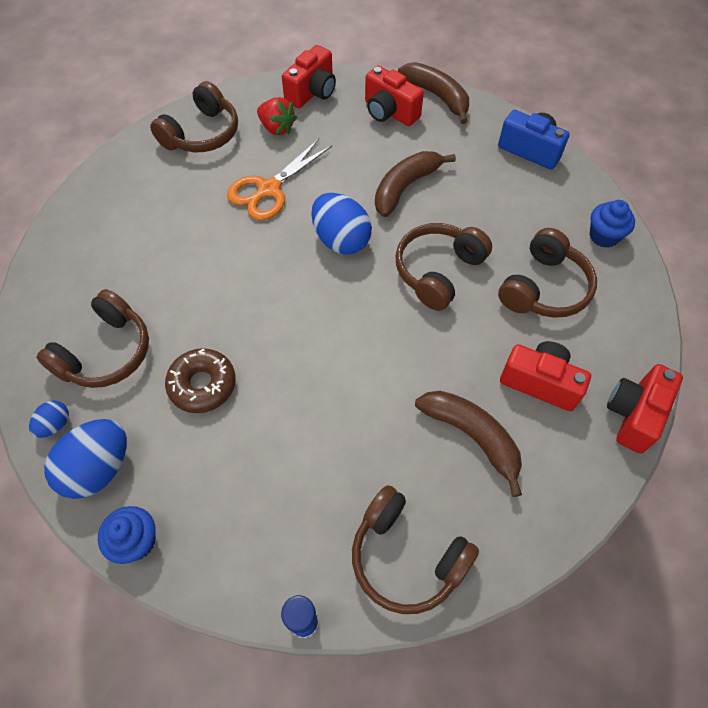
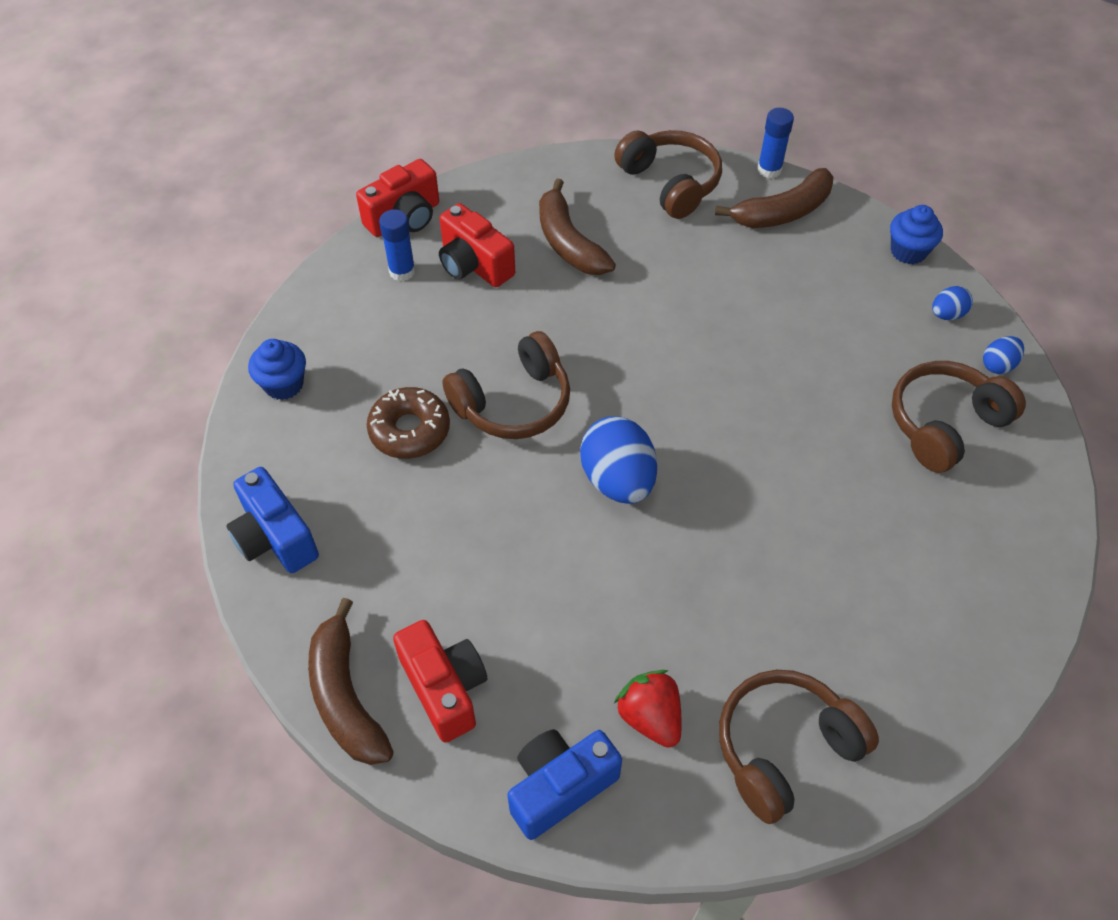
camera: 160 degrees left, 5 degrees down
(99, 468) = (947, 314): blue egg -> blue egg, size x0.50
(202, 385) = (831, 359): brown donut -> brown donut (409, 430)
(269, 189) = (695, 593): orange scissors -> none
(312, 92) = (560, 787): red camera -> blue camera
(405, 187) = (493, 532): brown banana -> brown banana (783, 212)
(544, 288) = (402, 348): brown headphones -> none
(593, 356) = (402, 271): none -> blue glue stick

